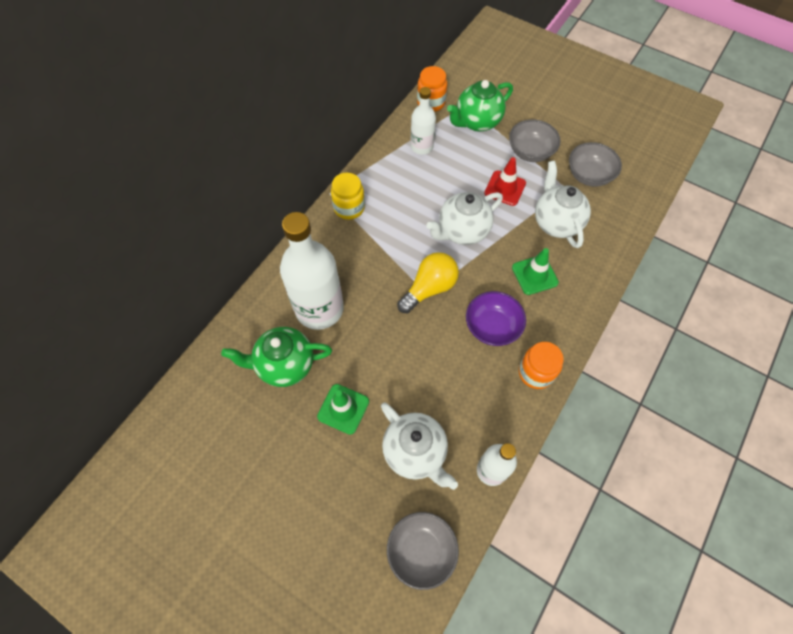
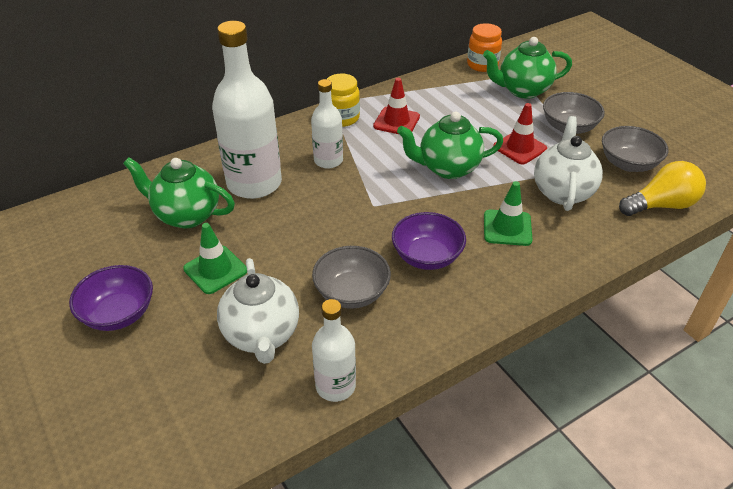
camera: 25 degrees right, 20 degrees down
(295, 483) = (119, 313): none -> purple bowl
(396, 195) = (396, 121): none -> red traffic cone
(421, 551) = (200, 429): grey bowl -> grey bowl (351, 293)
(422, 146) = (450, 93): white bottle -> white bottle (328, 160)
(429, 288) = (379, 202): yellow light bulb -> yellow light bulb (661, 205)
(462, 231) = (448, 168): white teapot -> green teapot
(536, 372) = (451, 314): orange jar -> none

